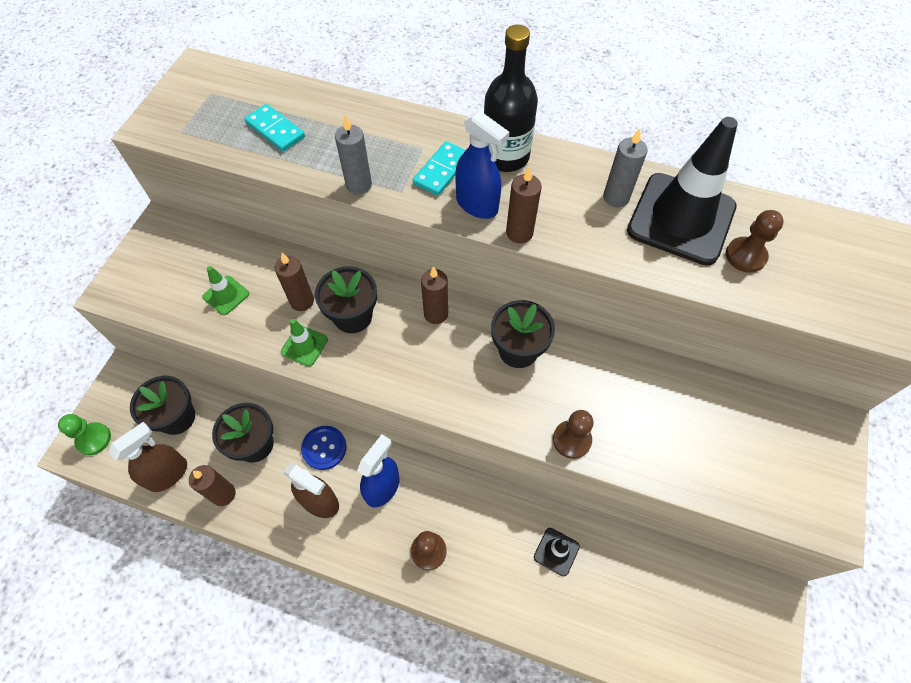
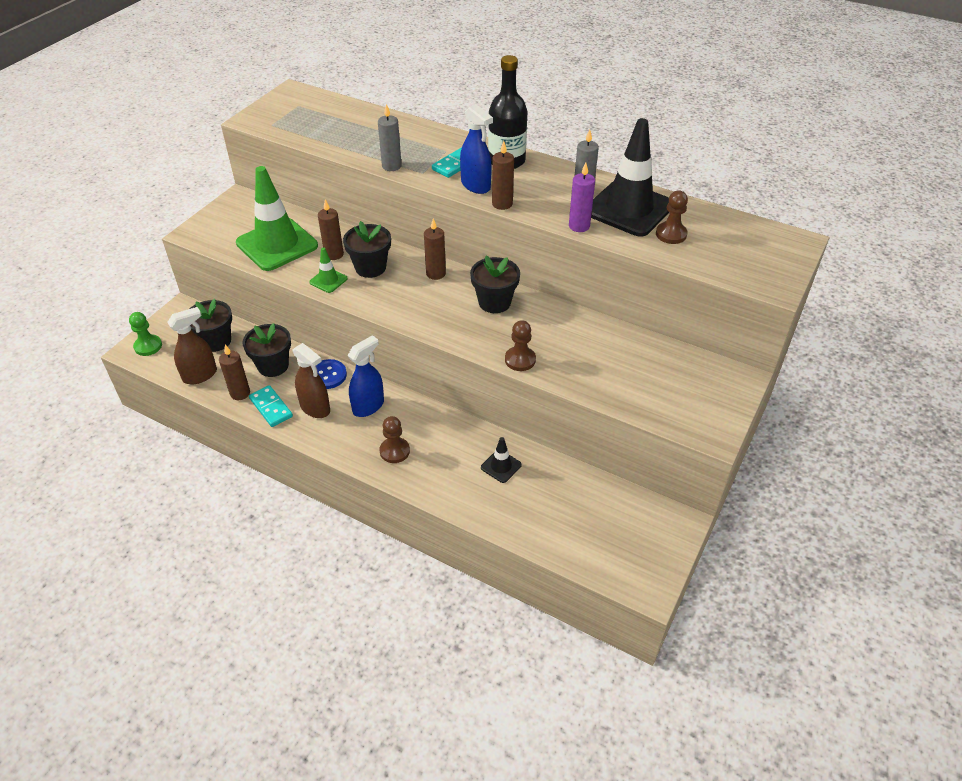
camera: 10 degrees right, 15 degrees down
(226, 295) = (277, 244): green traffic cone -> green traffic cone, size x2.29
(275, 130) = (340, 130): turquoise domino -> turquoise domino (271, 407)
(627, 258) = (579, 226): none -> purple candle

